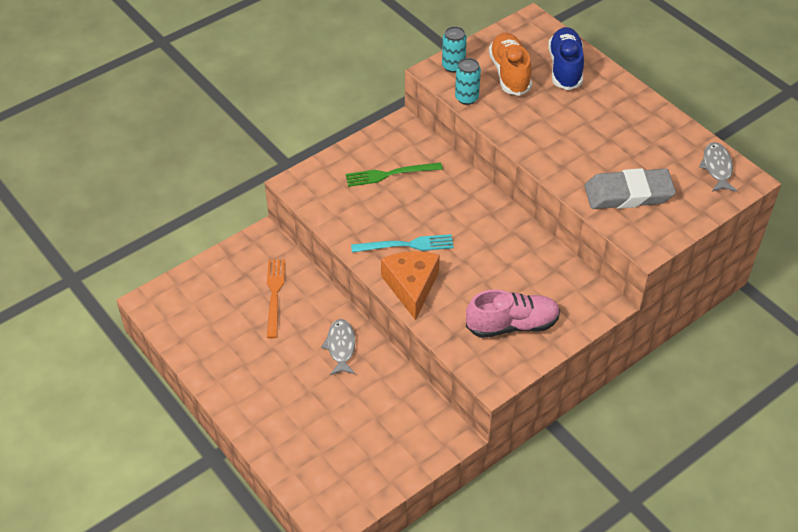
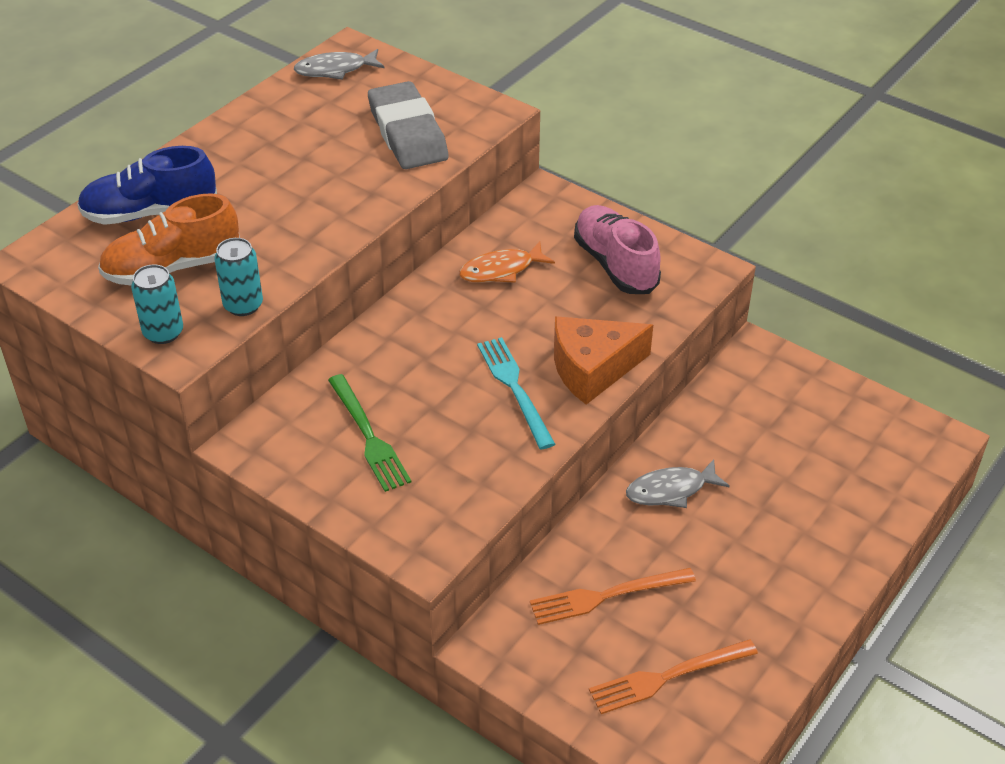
camera: 105 degrees left, 5 degrees down
(210, 307) = (667, 677): none -> orange fork
(522, 261) = (501, 270): none -> orange fish

